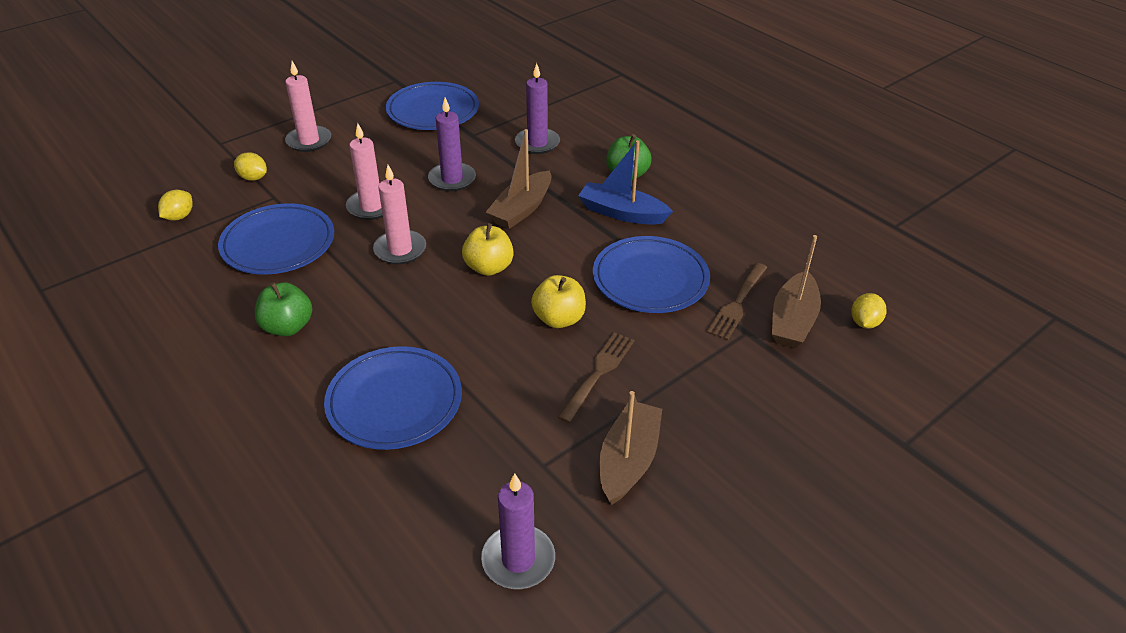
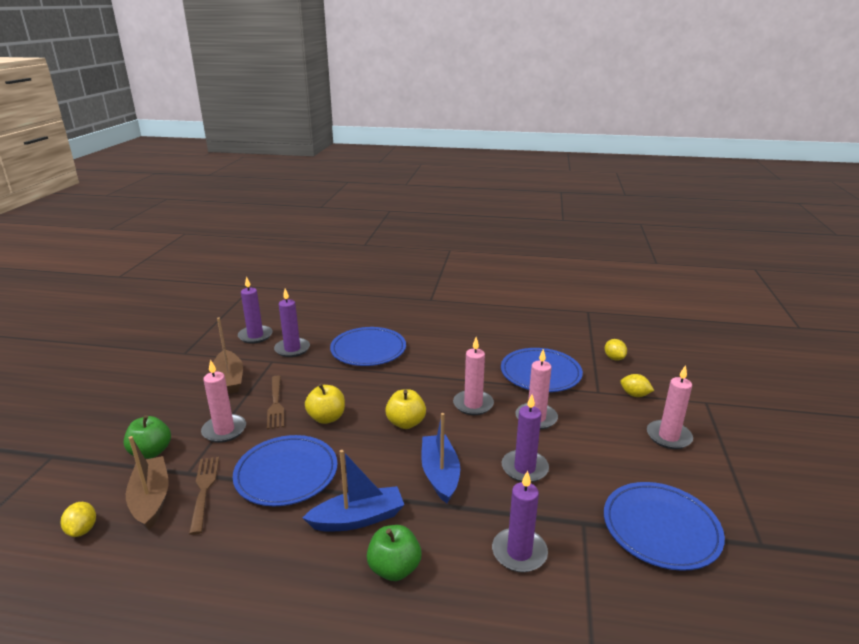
camera: 140 degrees right, 15 degrees down
(253, 178) = (634, 395): yellow lemon -> yellow lemon turned 45 degrees clockwise
(287, 327) = (462, 348): green apple -> green apple (151, 452)
(491, 476) = (292, 349): none -> purple candle
(521, 209) = (440, 474): brown boat -> blue boat
(682, 367) = (224, 430): none -> pink candle

